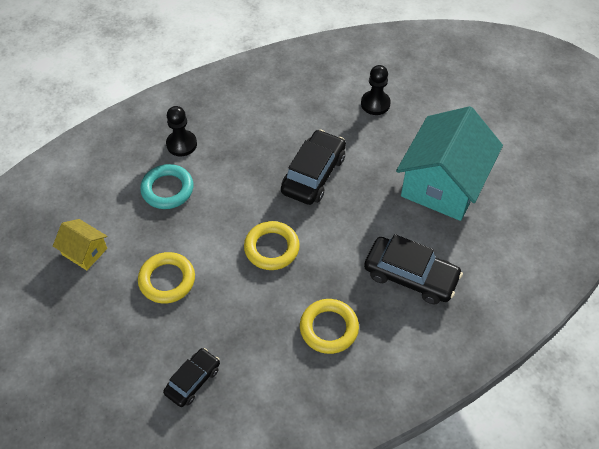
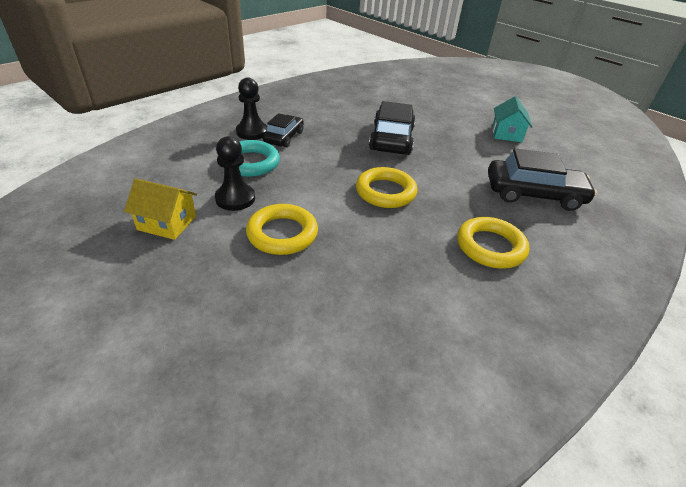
camera: 20 degrees left, 15 degrees down
(193, 380) = (364, 330): black car -> black car (284, 137)
(375, 104) = (414, 97): black pawn -> black pawn (235, 198)
(443, 184) = (506, 134): turquoise house -> turquoise house, size x0.46

